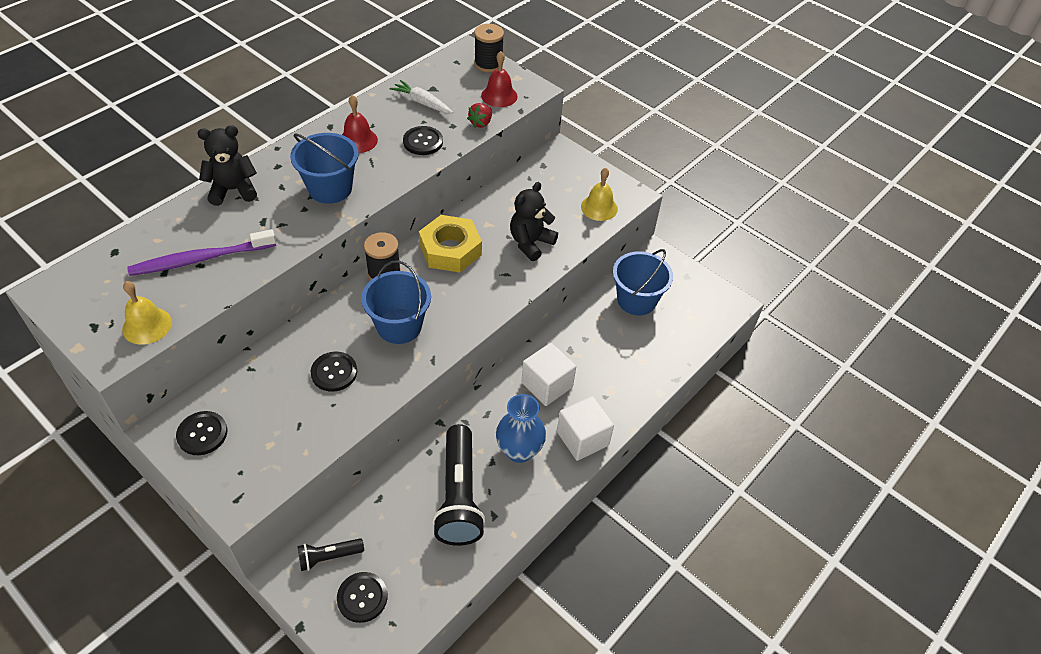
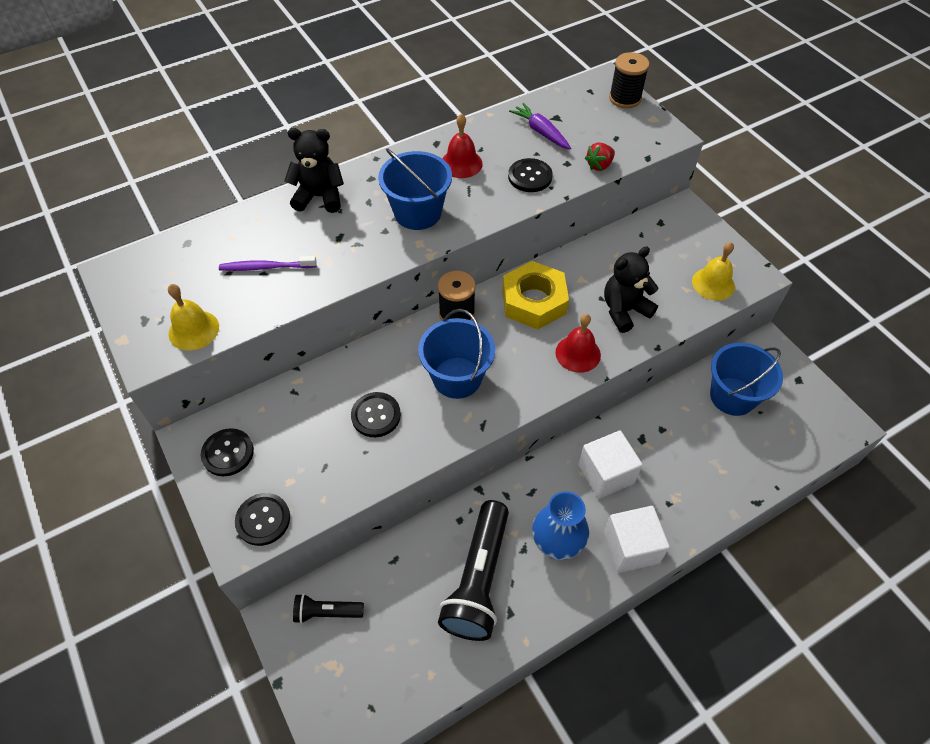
camera: 20 degrees right, 5 degrees up
(200, 259) = (265, 267): purple toothbrush -> purple toothbrush, size x0.64
(362, 597) = (348, 669): black button -> black button (263, 520)
(422, 103) = (541, 132): white carrot -> purple carrot
(499, 96) = (628, 137): red bell -> red bell (578, 353)

